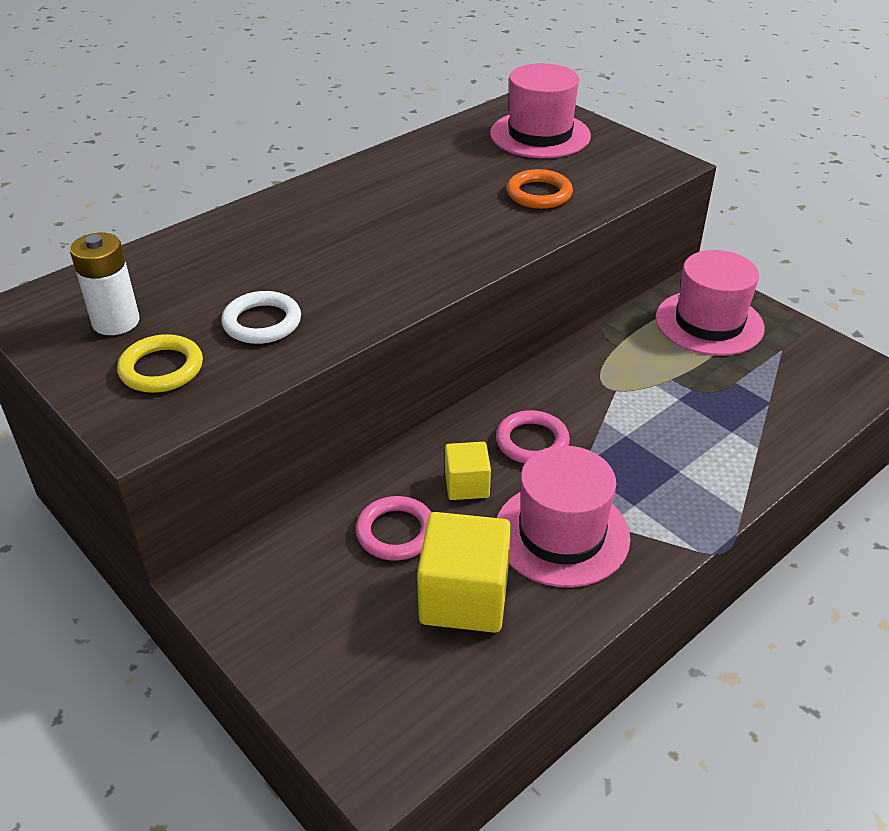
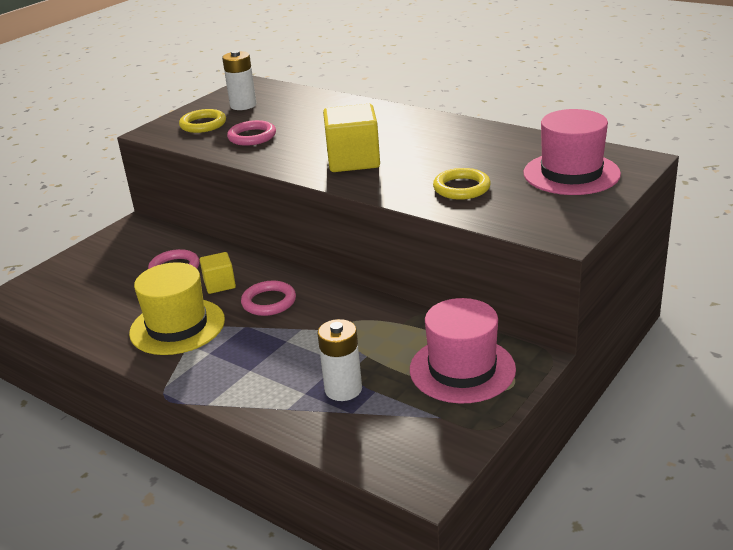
camera: 80 degrees right, 10 degrees down
(262, 322) = (252, 137): white ring -> pink ring
(464, 597) = (122, 300): yellow cube -> yellow cube (353, 160)
(539, 194) = (461, 188): orange ring -> yellow ring
(561, 534) = (177, 326): pink hat -> yellow hat
(729, 403) = (343, 389): none -> white battery

